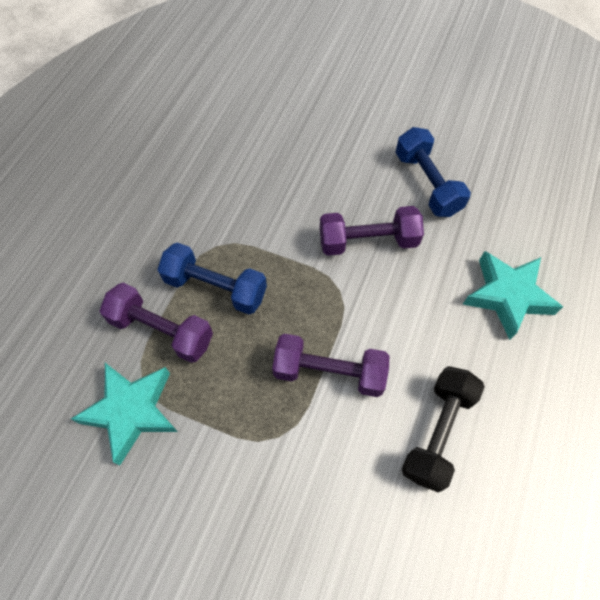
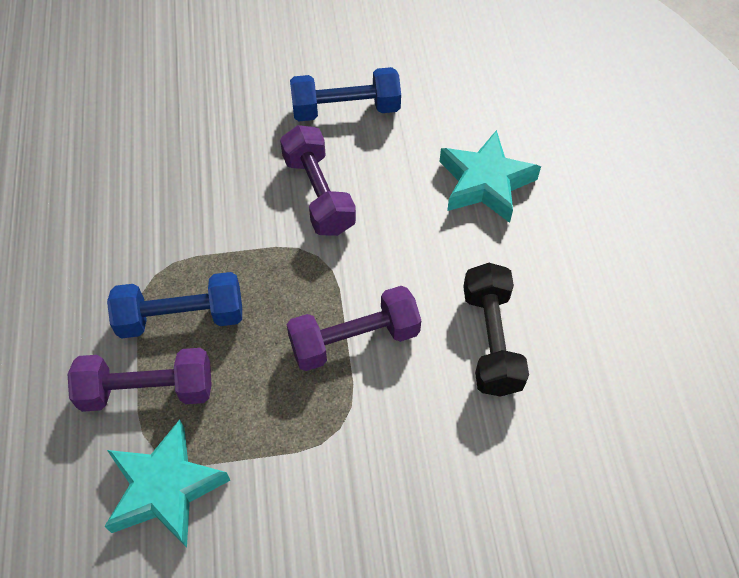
camera: 30 degrees left, 5 degrees down
(368, 241) = (318, 194): purple dumbbell -> purple dumbbell turned 75 degrees counterclockwise
(427, 183) = (346, 109): blue dumbbell -> blue dumbbell turned 45 degrees counterclockwise

